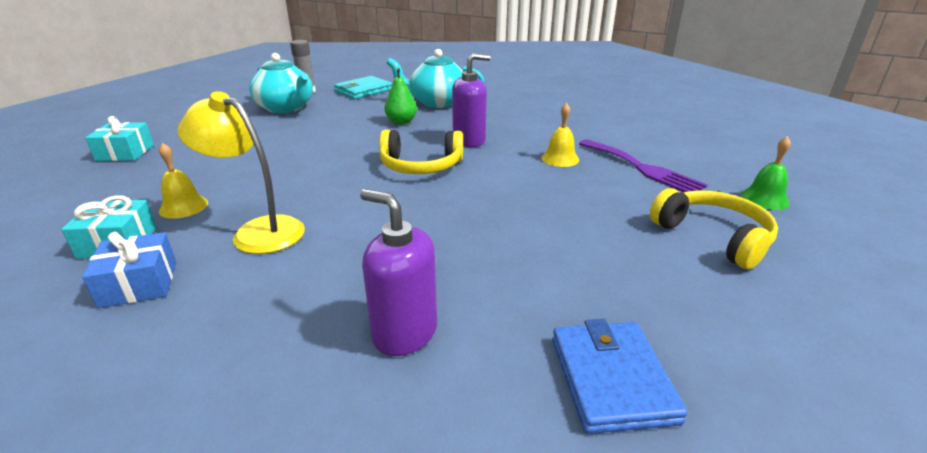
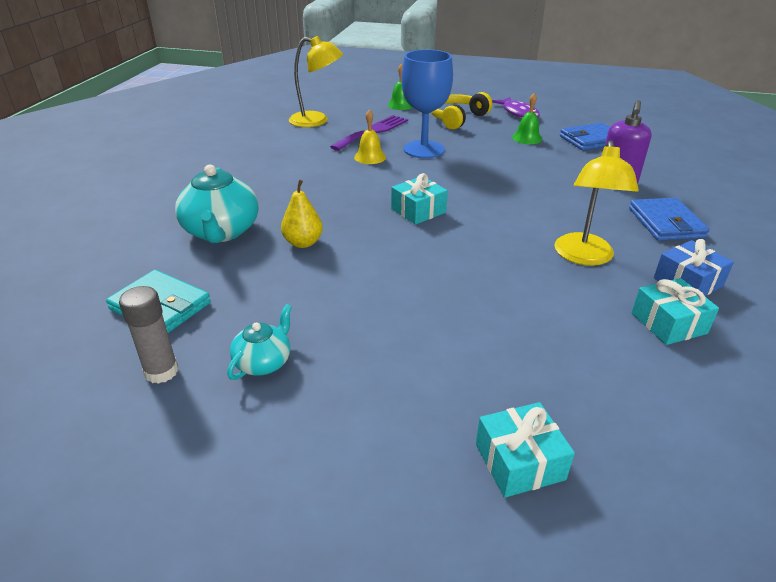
camera: 105 degrees left, 5 degrees up
(183, 207) = (589, 315): yellow bell -> none
(252, 329) = (665, 223): none -> blue wallet
(286, 108) = (263, 362): turquoise teapot -> turquoise teapot, size x0.55
(401, 122) = (303, 243): green pear -> yellow pear
(421, 166) = (418, 211): yellow headphones -> turquoise gift
(469, 141) = (346, 196): purple soap dispenser -> none
(578, 191) = (424, 149): none -> blue goblet
(621, 288) = (527, 138): none -> green bell
(676, 142) = (317, 121): none -> yellow lamp
(772, 317) = (518, 113): none -> purple fish

